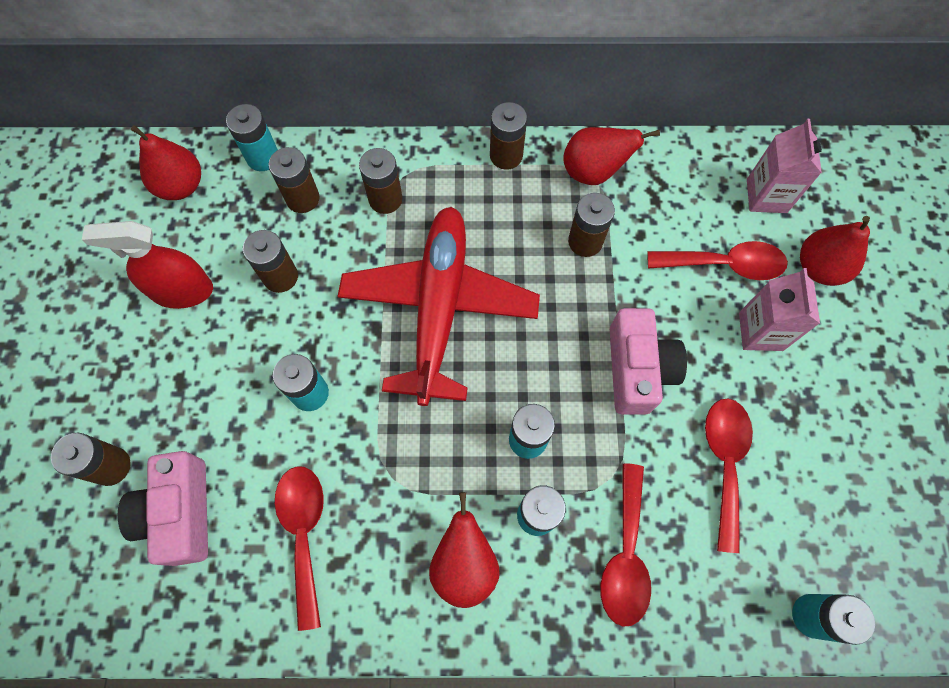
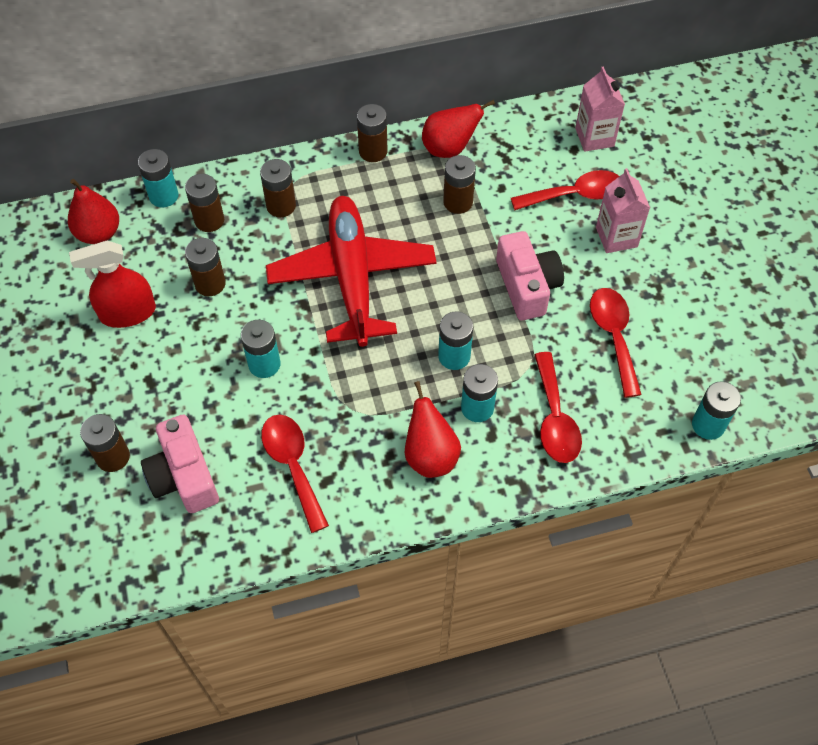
camera: 15 degrees left, 10 degrees down
(819, 268) = (650, 181): red pear -> none

